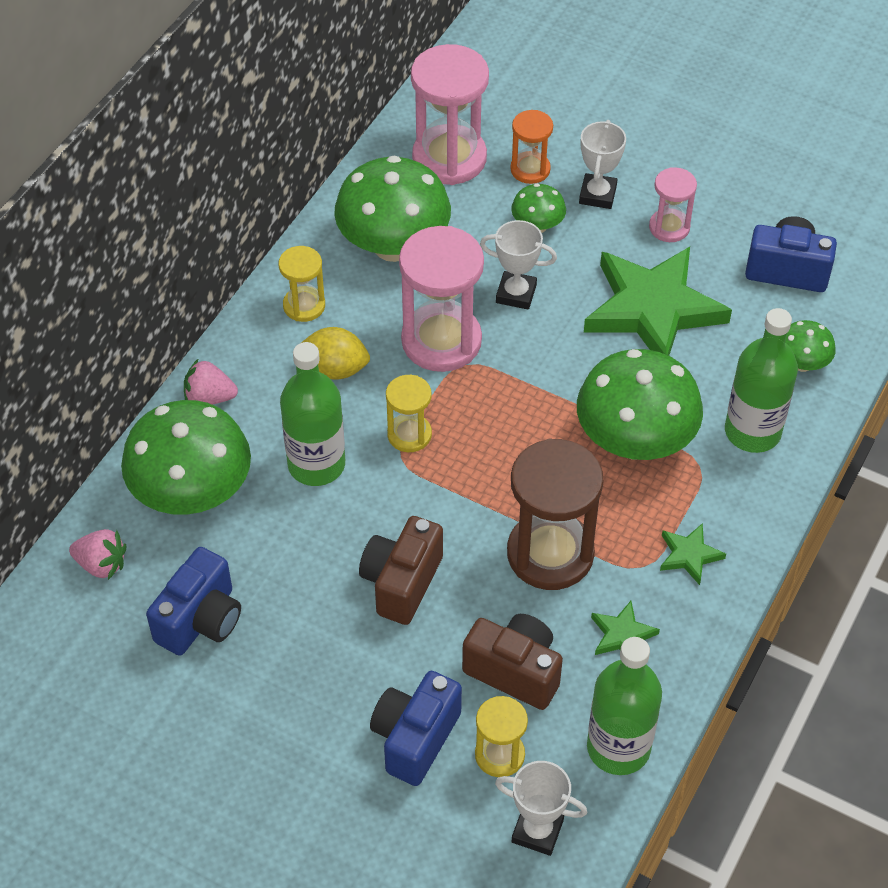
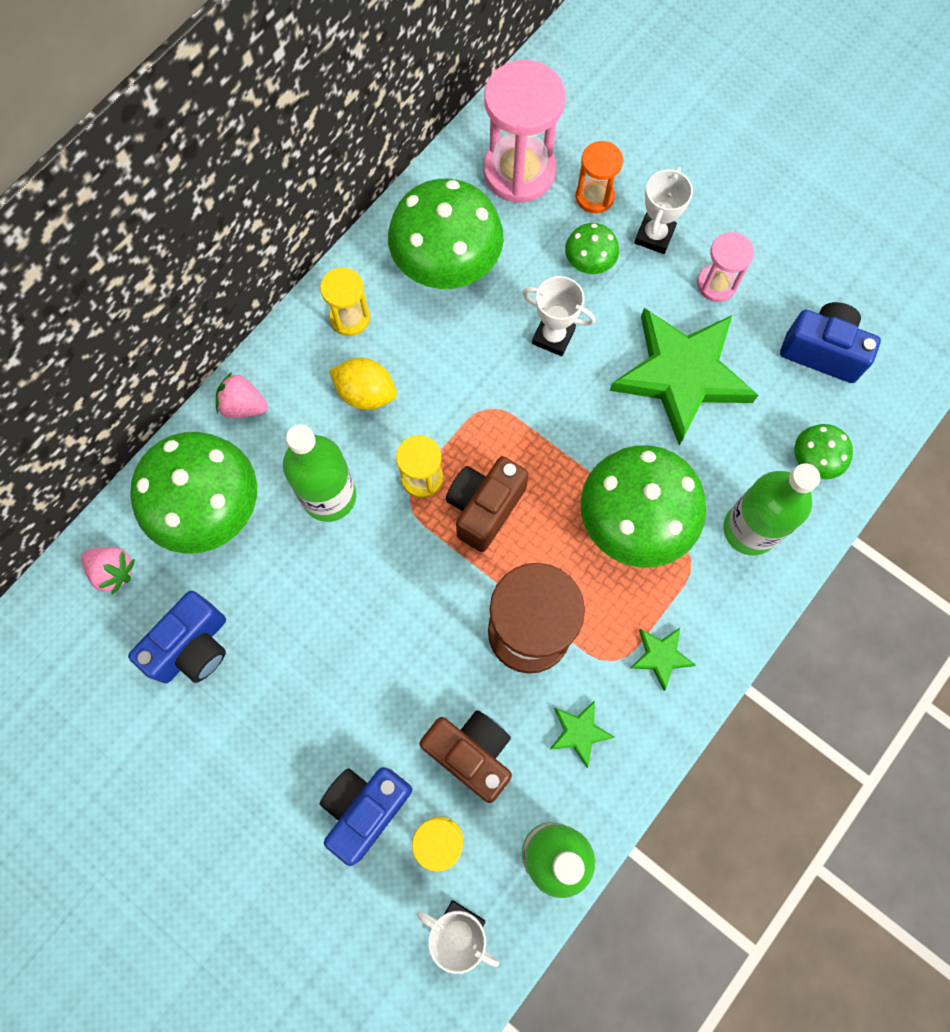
camera: 10 degrees right, 20 degrees up
(401, 582) = (384, 639): brown camera -> brown camera (484, 508)
(441, 341) = (472, 378): pink hourglass -> none

